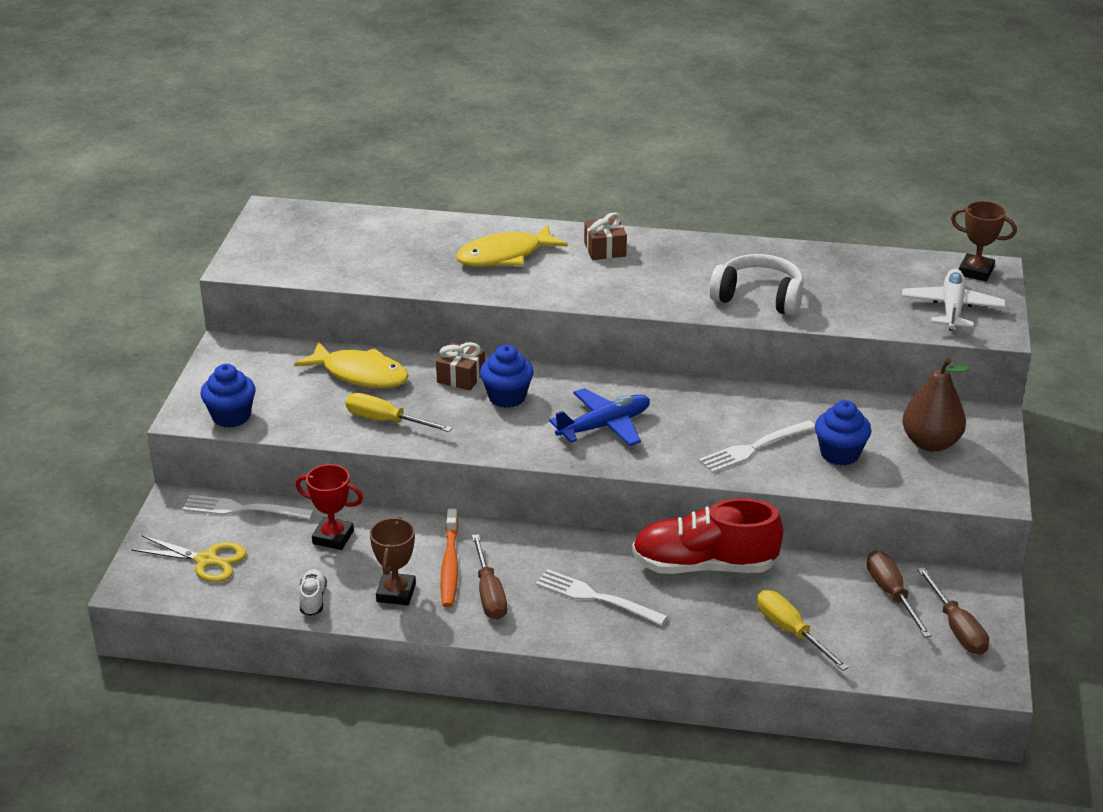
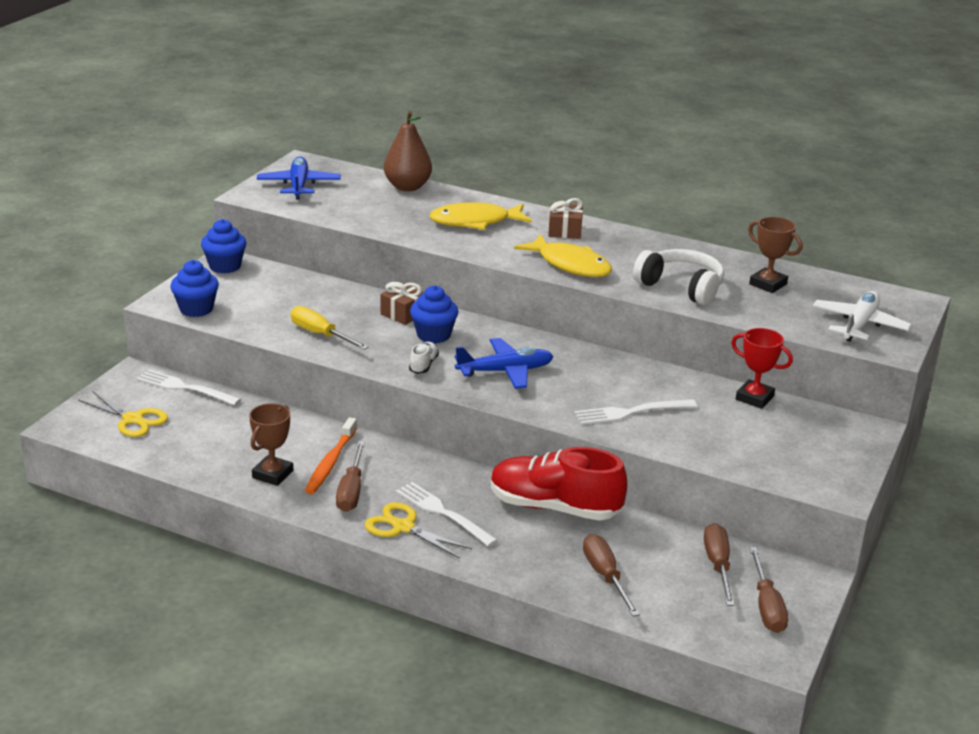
camera: 15 degrees right, 5 degrees down
(285, 243) = (299, 185): none -> blue plane
(313, 599) = (201, 465): white shoe -> white shoe (423, 365)
(333, 537) = (245, 422): red trophy -> red trophy (754, 398)
(360, 374) = (320, 297): yellow fish -> yellow fish (570, 265)
(564, 623) = (403, 527): none -> yellow scissors
(791, 631) = (605, 576): yellow screwdriver -> brown screwdriver
(840, 454) = (708, 431): blue cupcake -> blue cupcake (225, 266)
(930, 443) = (800, 439): brown pear -> brown pear (407, 187)
(975, 271) = (899, 300): brown trophy -> brown trophy (768, 284)

